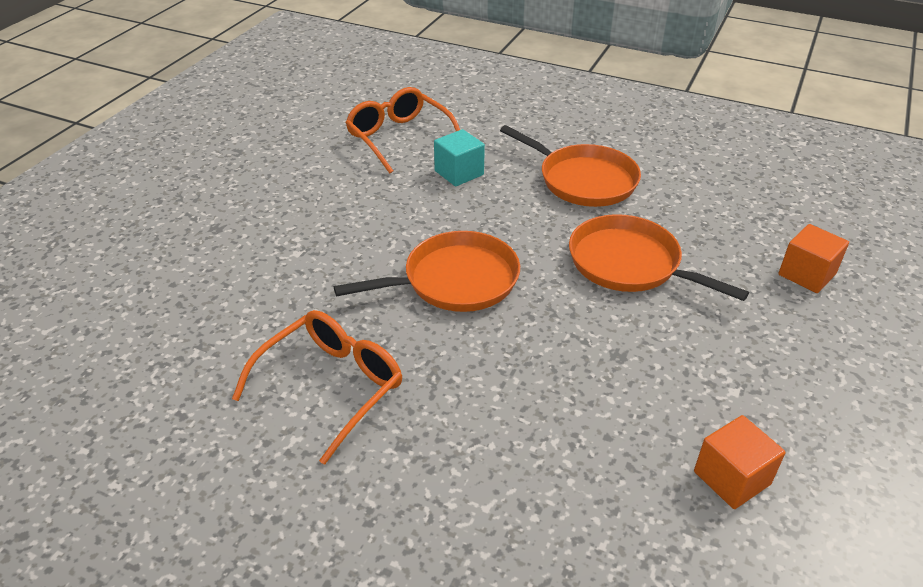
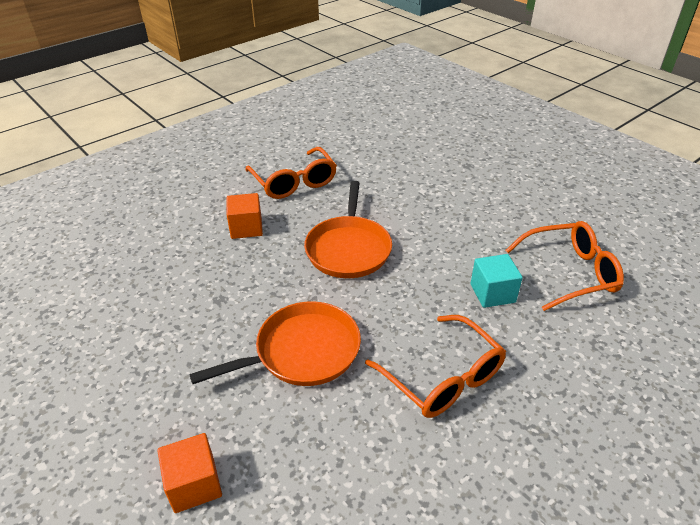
camera: 115 degrees right, 0 degrees up
(583, 180) = (443, 378): orange pan -> orange glasses
(732, 478) = (94, 304): orange cube -> orange cube (246, 228)

